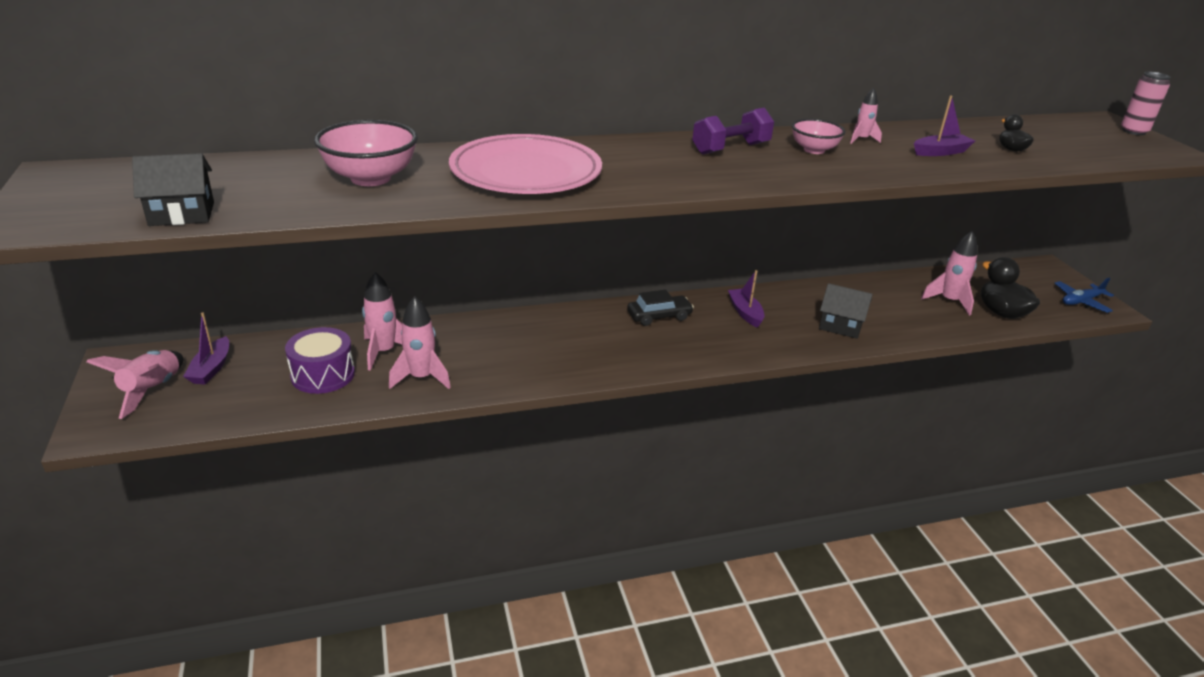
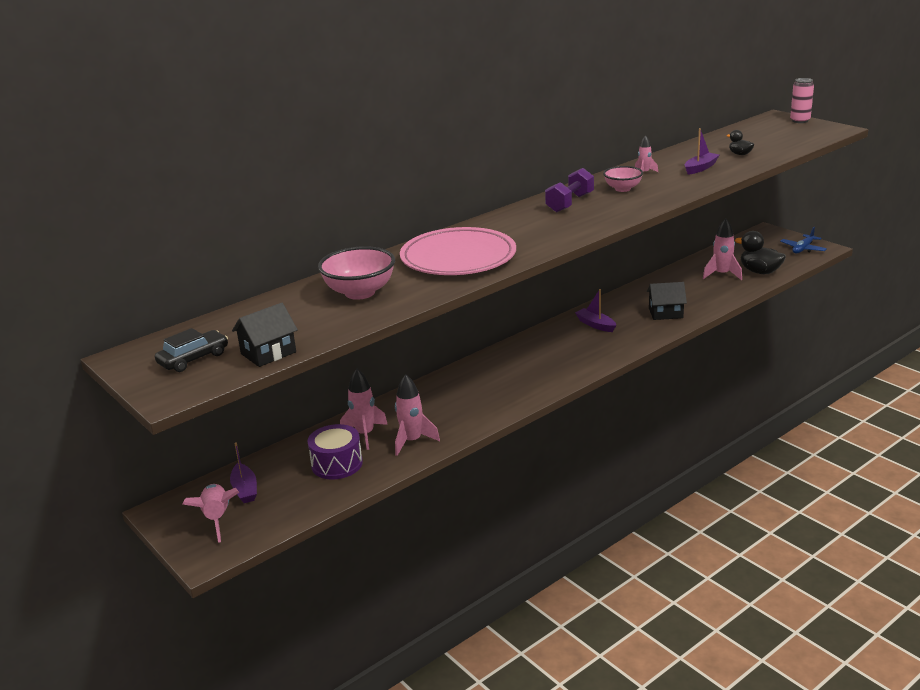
camera: 20 degrees left, 5 degrees down
(659, 316) = (539, 346): black car -> black car (193, 359)

